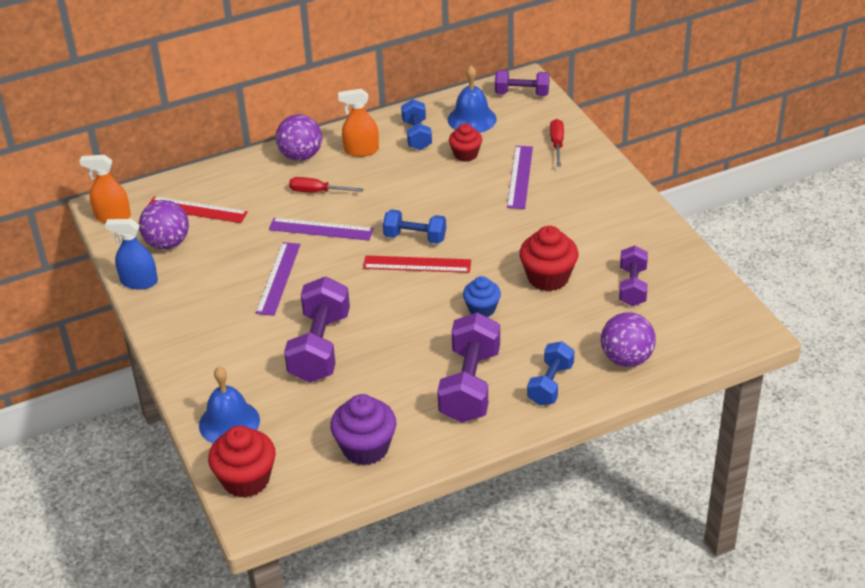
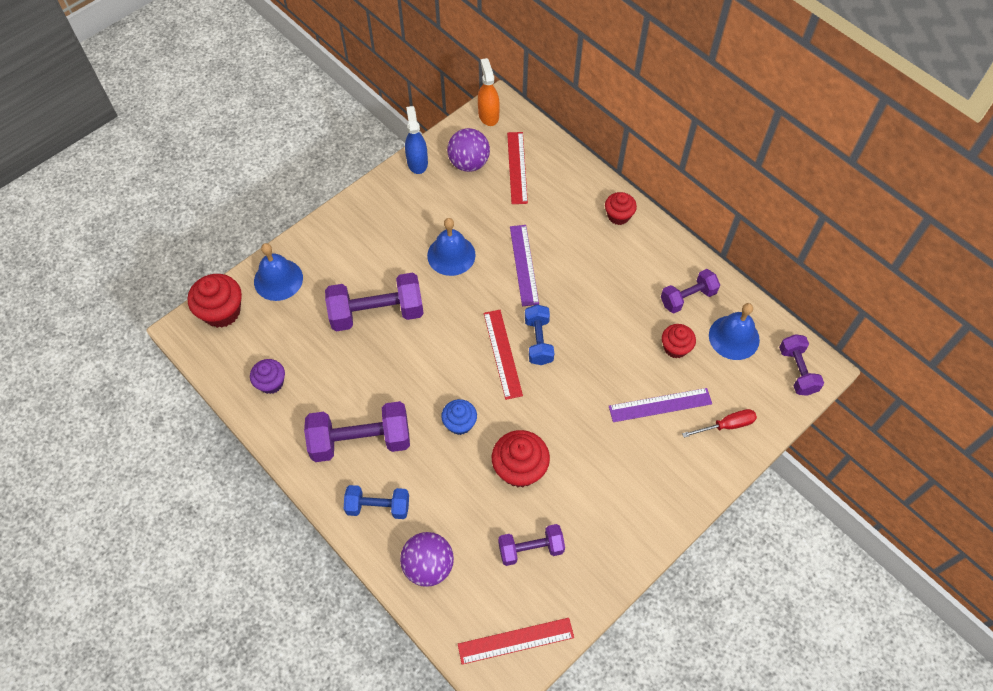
camera: 70 degrees right, 20 degrees up
(278, 278) = (451, 255): purple ruler -> blue bell
(301, 156) = (618, 216): purple ball -> red cupcake
(317, 192) = (573, 245): red screwdriver -> none
(361, 150) = (645, 260): orange spray bottle -> none
(365, 448) = (271, 383): purple cupcake -> purple cupcake, size x0.63
(417, 135) = (687, 298): blue dumbbell -> purple dumbbell
(718, 314) = (515, 641): none -> red ruler

